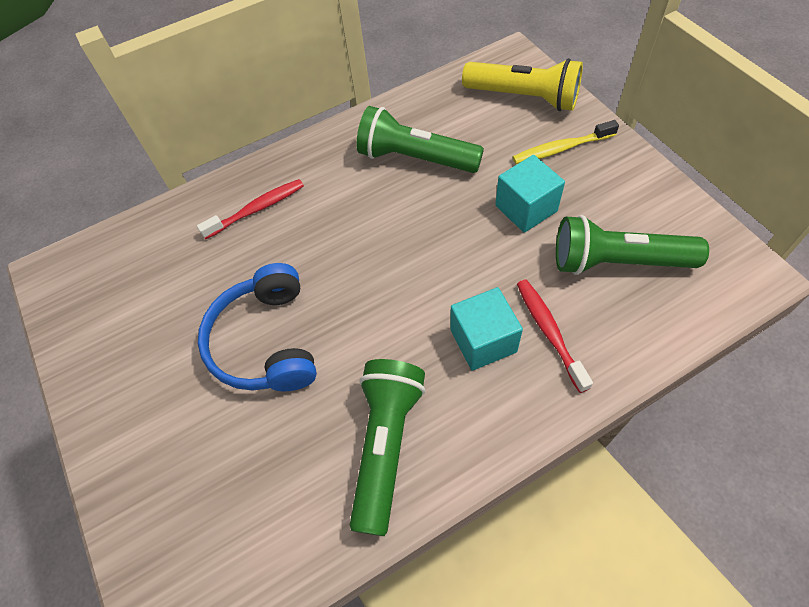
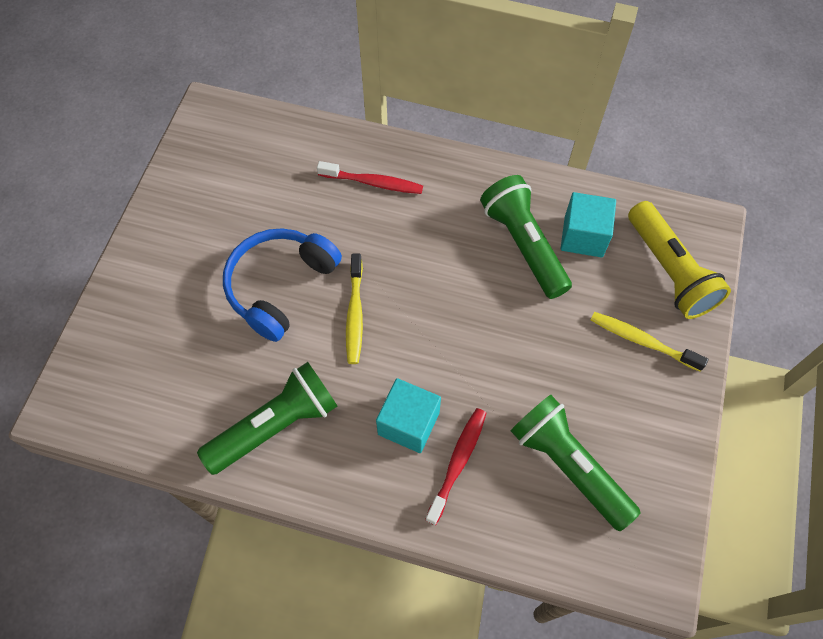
camera: 40 degrees right, 5 degrees up
(351, 306) = (355, 314): none -> yellow toothbrush
(526, 208) = (554, 361): turquoise cube -> turquoise cube (583, 236)

